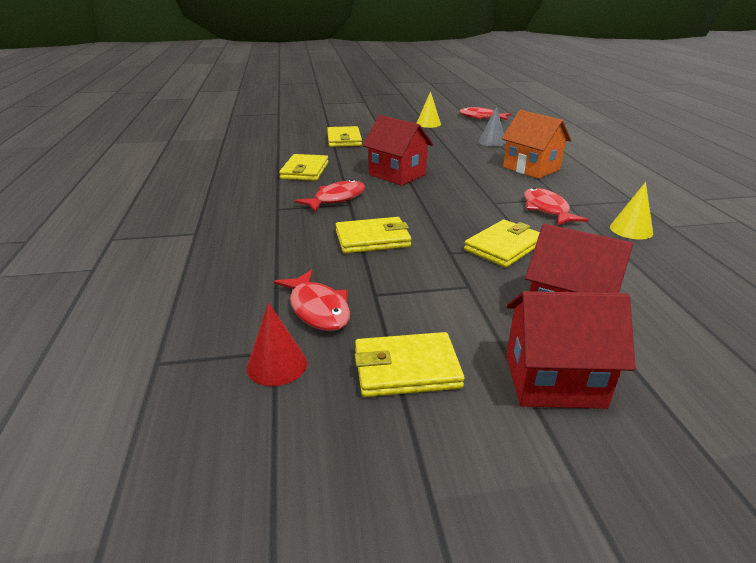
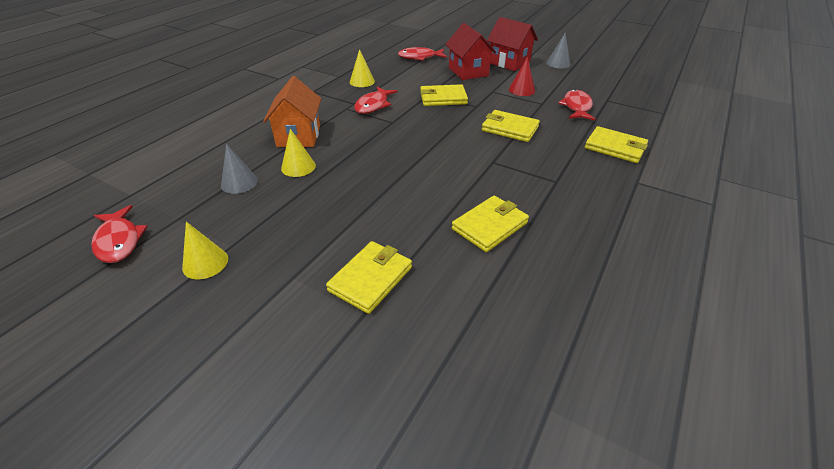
camera: 140 degrees left, 10 degrees up
(277, 365) = (608, 96): red cone -> red cone (521, 90)
(336, 199) = (497, 171): red fish -> red fish (419, 57)
(397, 175) = (410, 177): red house -> none
(406, 369) = (557, 80): yellow wallet -> yellow wallet (615, 147)
(463, 445) = (558, 63): none -> grey cone
(481, 156) = (298, 167): none -> yellow cone

